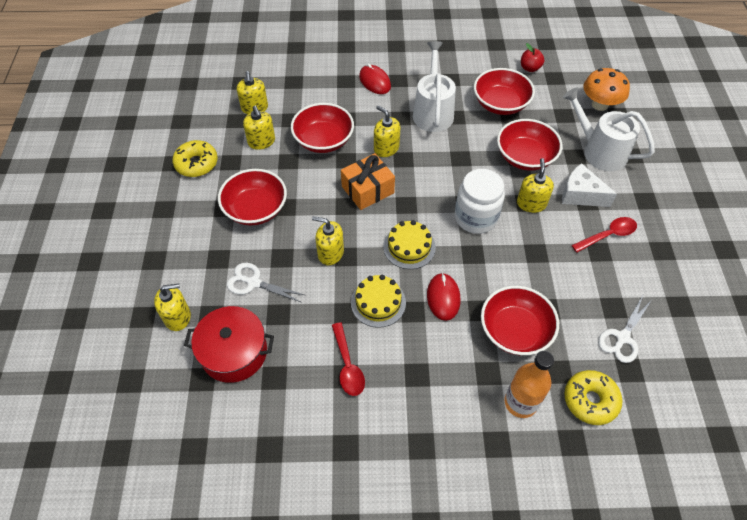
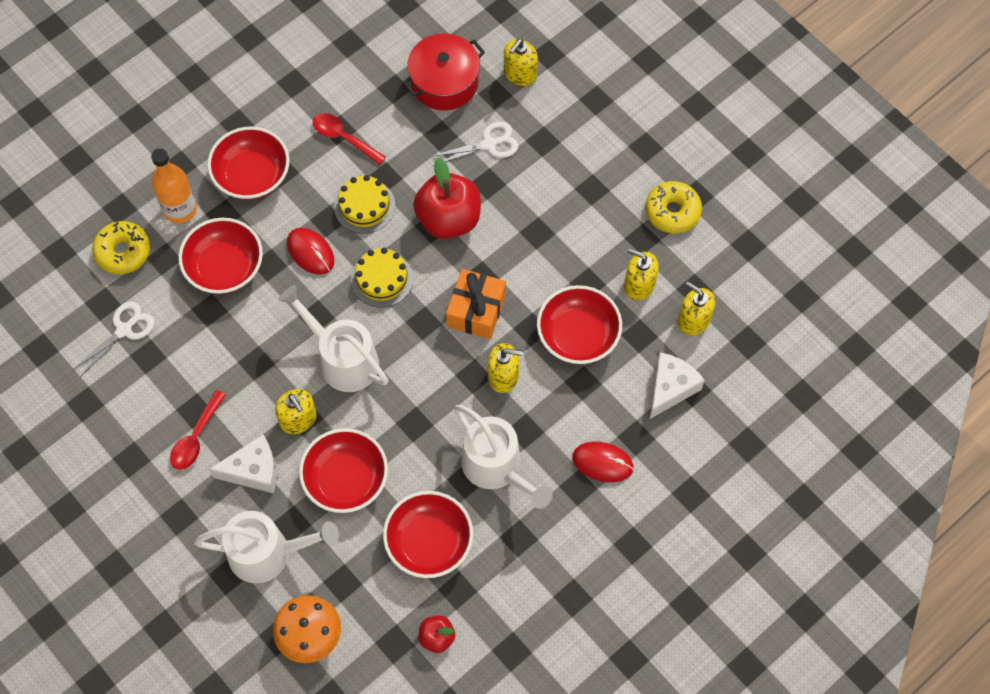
camera: 140 degrees right, 10 degrees up
(255, 209) = (562, 209): red bowl -> red bowl (252, 175)
(304, 88) = (670, 388): none -> white cheese
(330, 253) = (449, 219): yellow soap dispenser -> red apple
(476, 217) = (343, 359): white jar -> white watering can
(622, 337) = (124, 330): white scissors -> white scissors turned 45 degrees clockwise

